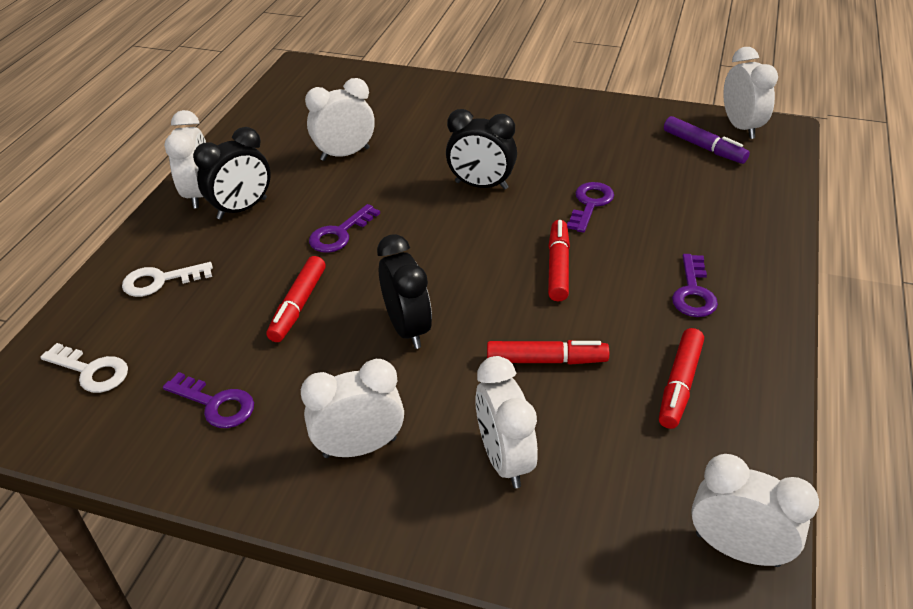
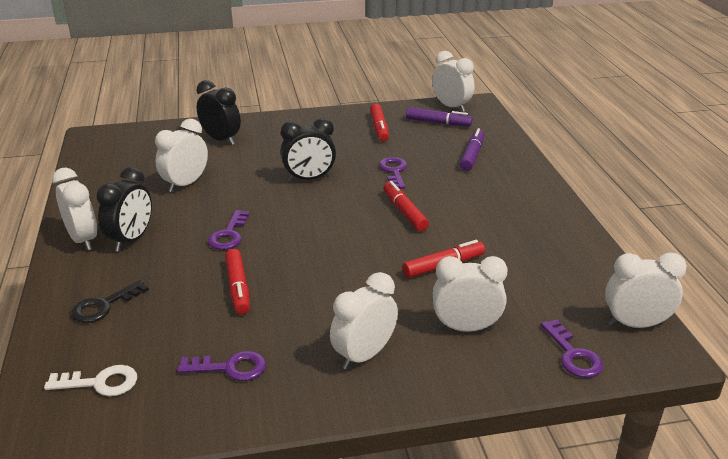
camera: 30 degrees left, 10 degrees down
(160, 281) = (103, 306): white key -> black key
(408, 328) = (334, 276): black clock -> black clock (221, 139)
(504, 459) = (466, 328): white clock -> white clock turned 135 degrees clockwise
(679, 384) = (534, 253): red marker -> red marker (379, 128)
(693, 292) = (500, 203): purple key -> purple key (573, 355)
(711, 209) = (472, 155): none -> purple marker

